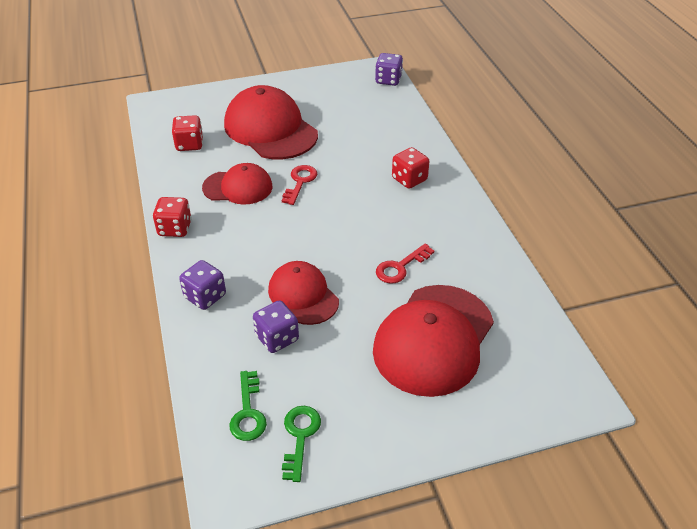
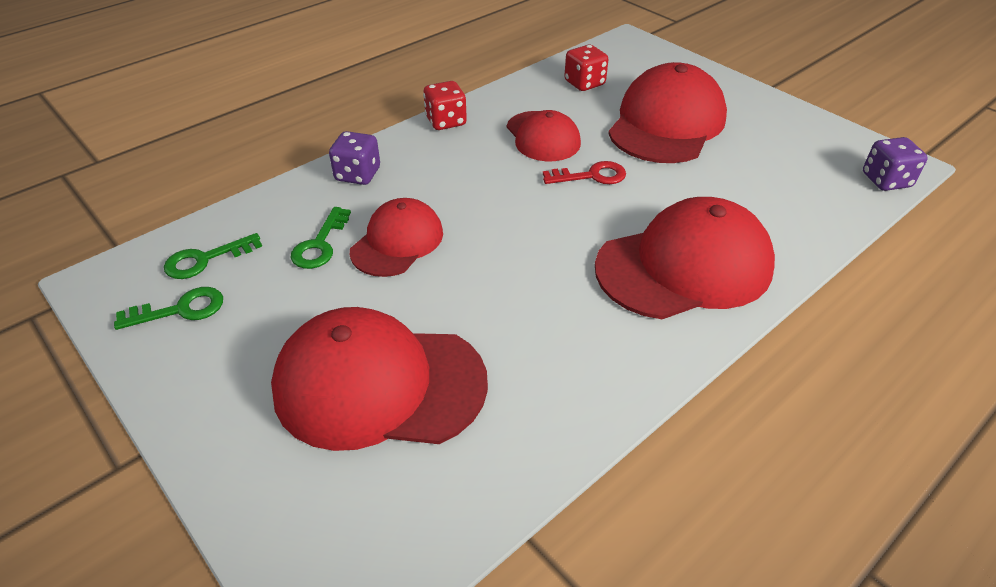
camera: 65 degrees right, 0 degrees up
(277, 338) = (320, 244): purple dice -> green key
(400, 267) = (498, 310): red key -> none
(409, 179) = (684, 266): red dice -> red cap

